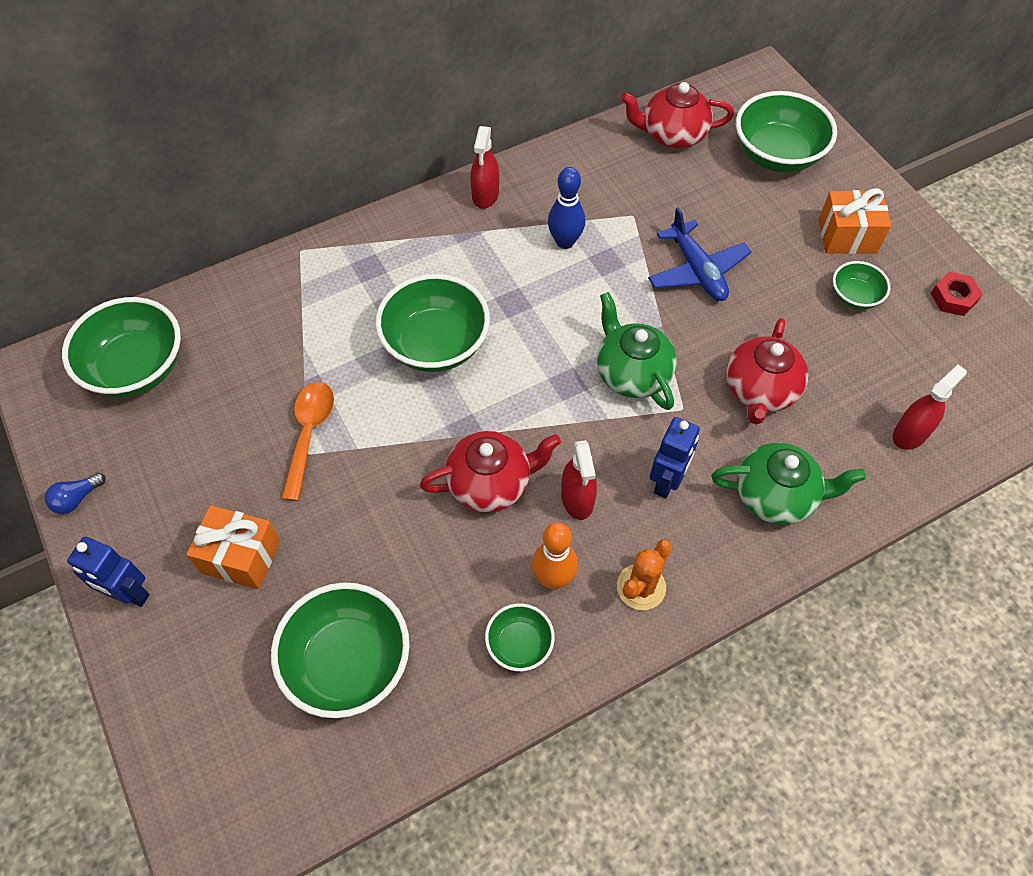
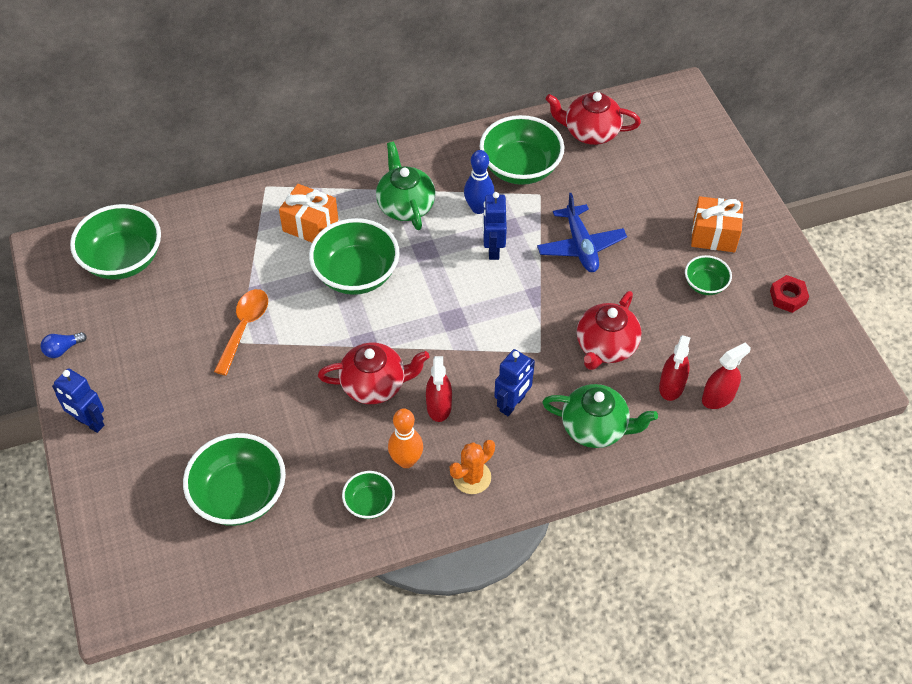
camera: 10 degrees right, 5 degrees down
(241, 556) = (176, 409): orange gift -> orange gift (310, 225)
(485, 195) = (423, 162): red spray bottle -> red spray bottle (671, 386)
(594, 289) = (493, 249): none -> blue robot
(632, 373) = (506, 319): green teapot -> green teapot (405, 206)
(777, 155) = (674, 160): green bowl -> green bowl (520, 168)

